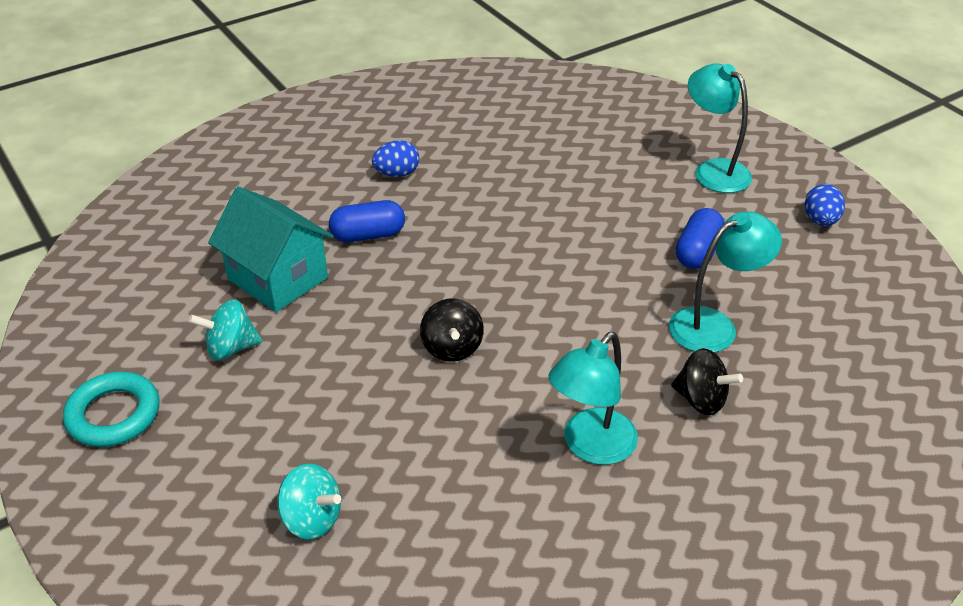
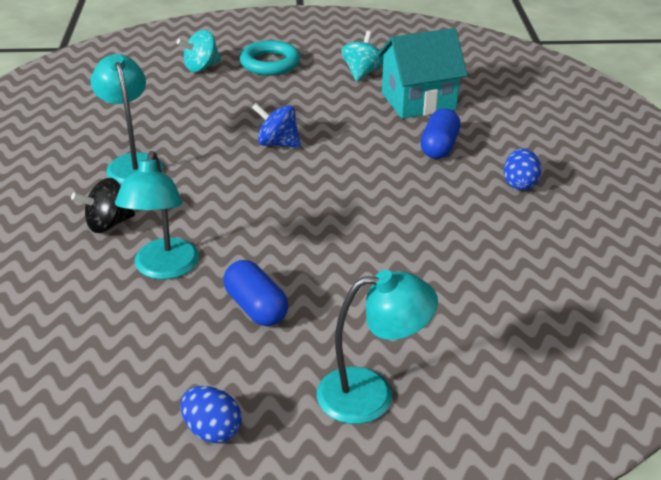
camera: 120 degrees right, 5 degrees down
(114, 414) = (342, 34): turquoise ring -> turquoise ring (270, 63)
(452, 348) = (277, 143): black spinning top -> blue spinning top

